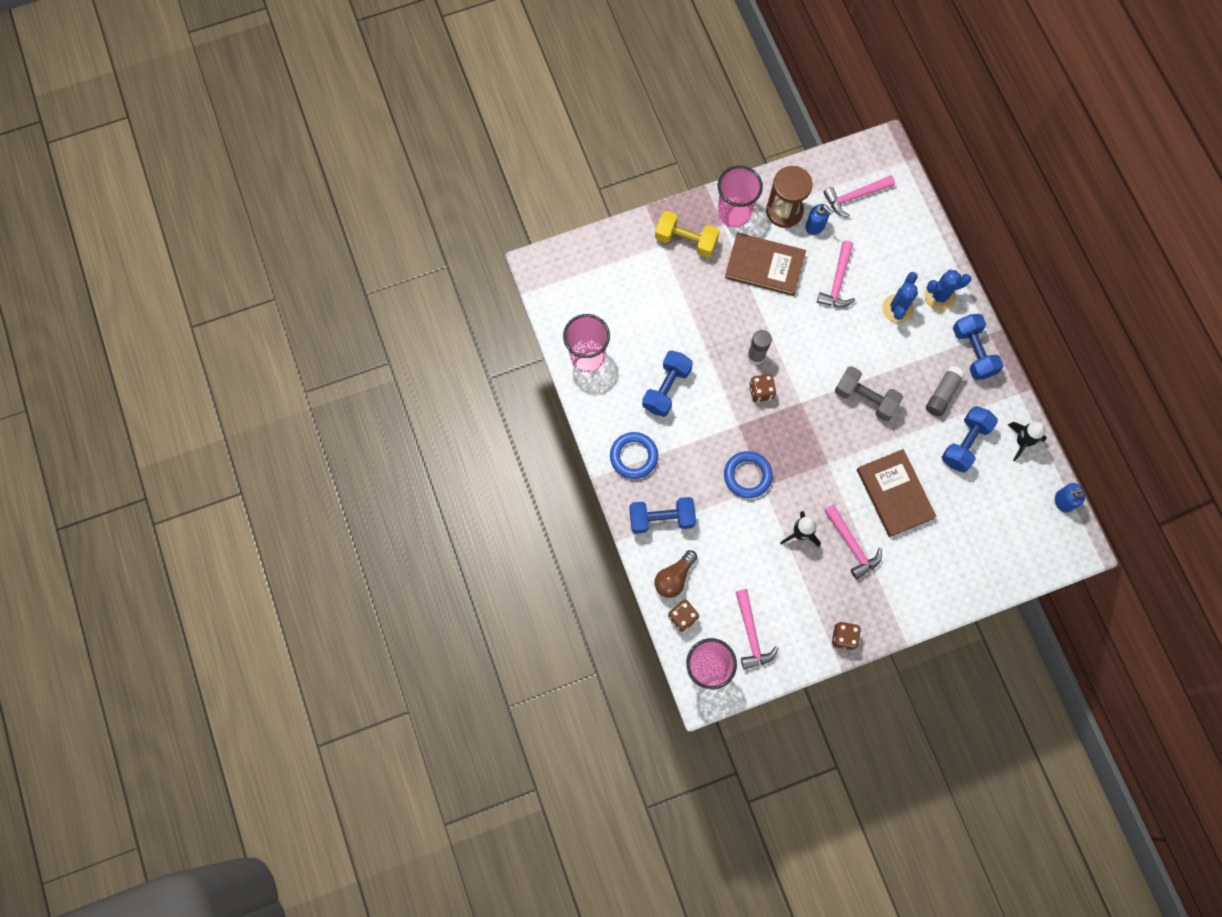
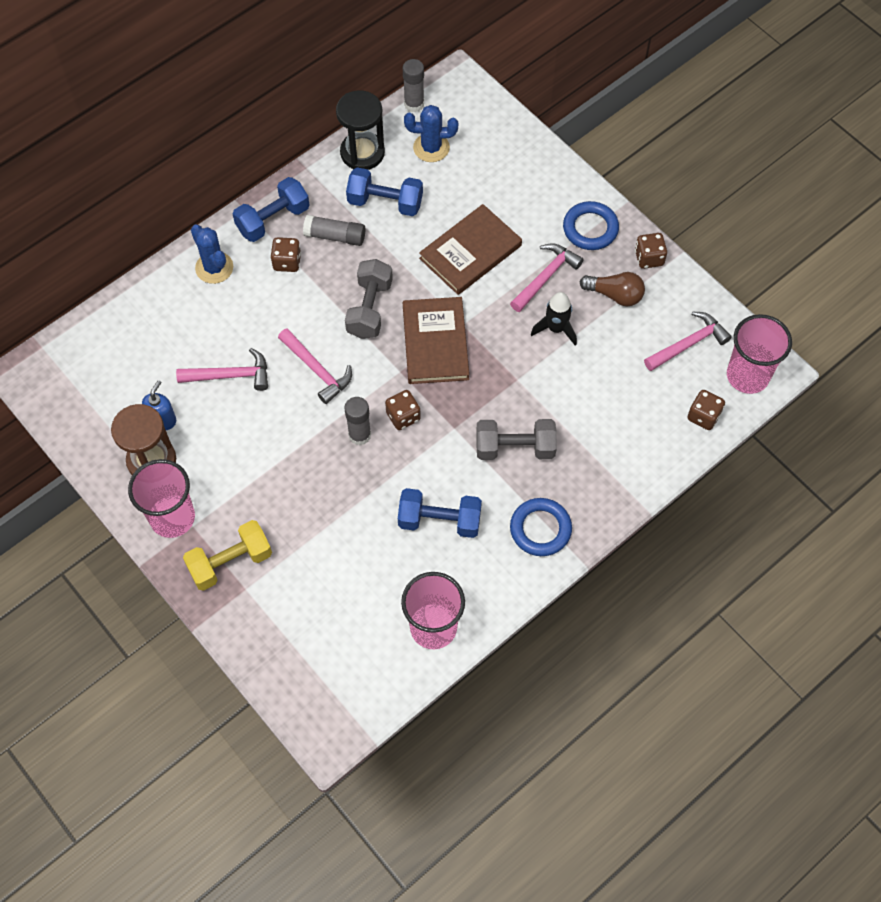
camera: 110 degrees left, 10 degrees down
(661, 518) = (602, 474): blue dumbbell -> none
(674, 577) = (664, 439): brown light bulb -> brown light bulb (615, 295)
(686, 241) = (230, 562): yellow dumbbell -> yellow dumbbell turned 60 degrees clockwise
(706, 463) = (515, 448): none -> grey dumbbell
(747, 475) = (511, 400): blue ring -> blue ring (590, 228)
(764, 266) = (236, 460): brown book -> brown book (435, 343)
(855, 196) = (107, 388): pink hammer -> pink hammer (317, 370)
(897, 309) = (245, 305): blue cactus -> blue cactus (431, 148)
(928, 350) = (287, 262): none -> brown dice
(1021, 442) = (362, 153): black rocket -> black hourglass
(1063, 501) = (414, 104): blue soap dispenser -> grey glue stick

